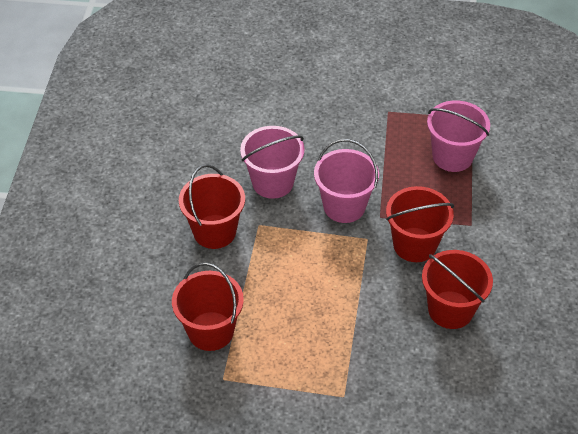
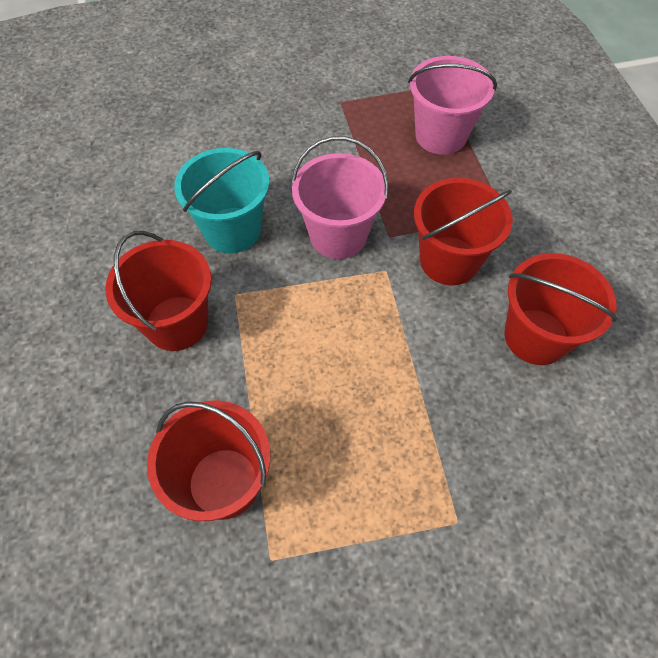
camera: 20 degrees left, 10 degrees up
(273, 182) = (232, 230): pink bucket -> turquoise bucket

